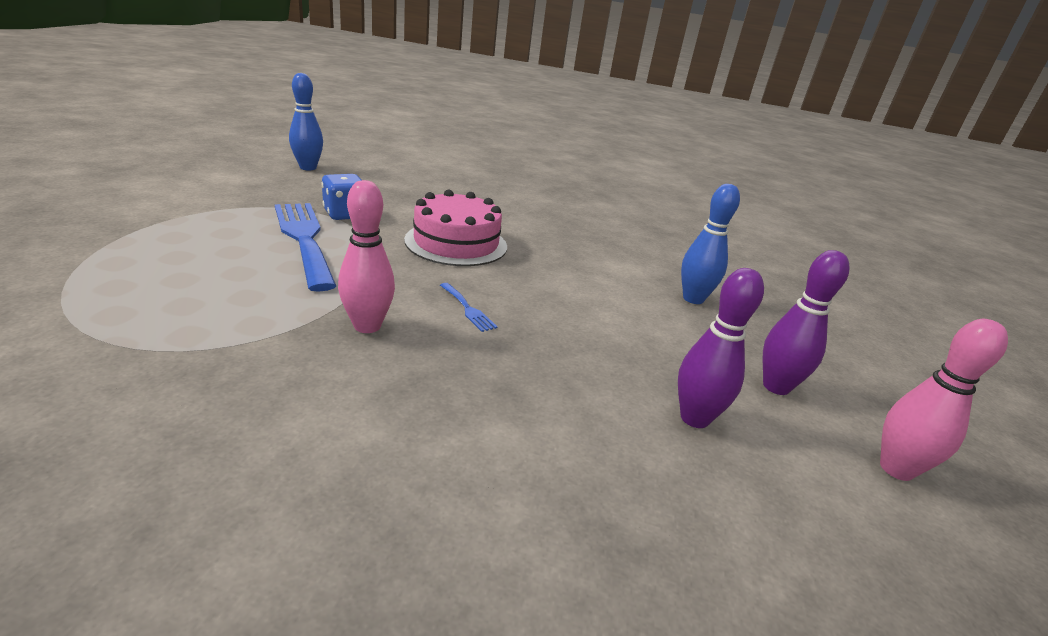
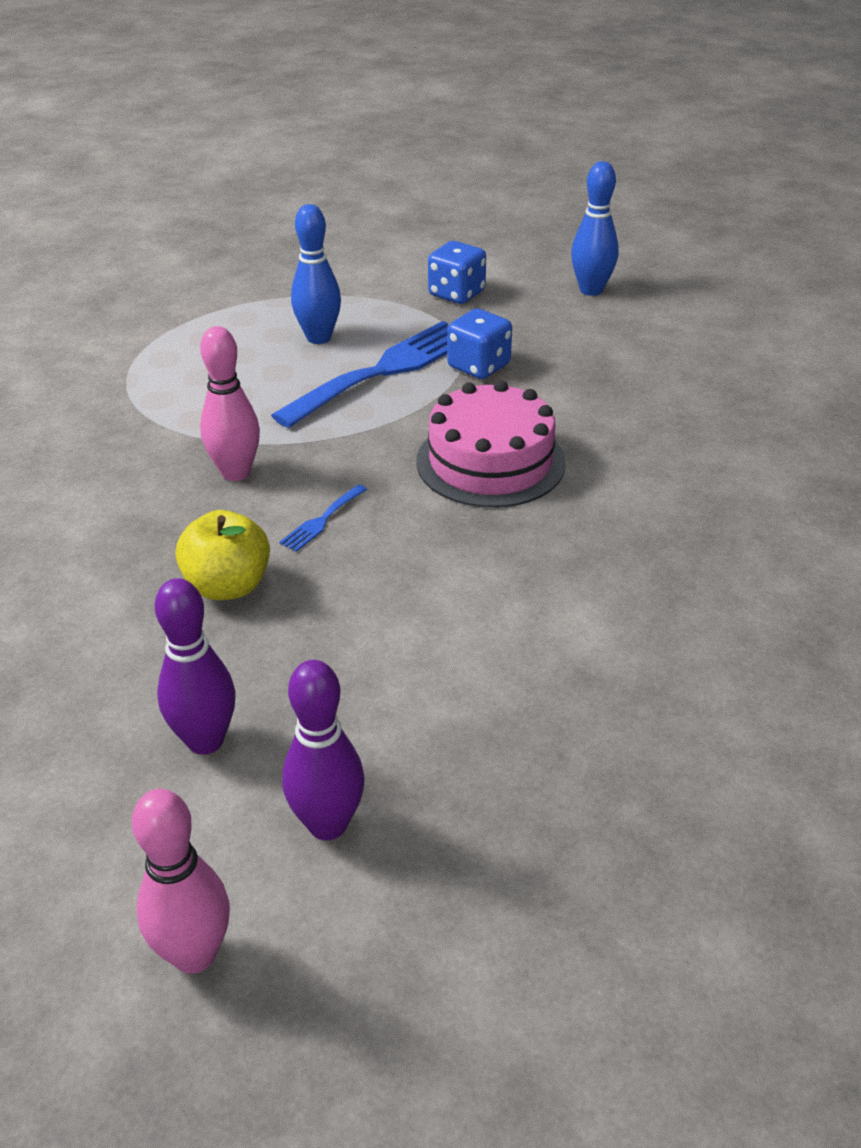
camera: 75 degrees right, 10 degrees up
(242, 193) = (456, 294): none -> blue dice
(519, 366) = (228, 586): none -> yellow apple
(693, 299) = (540, 717): blue bowling pin -> blue bowling pin (318, 338)

